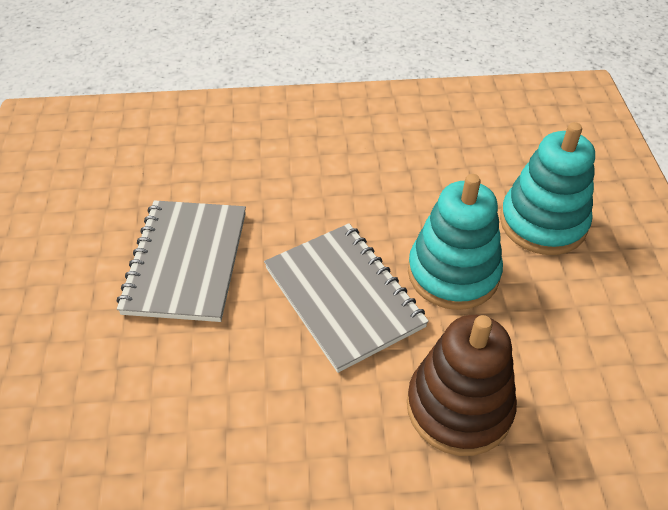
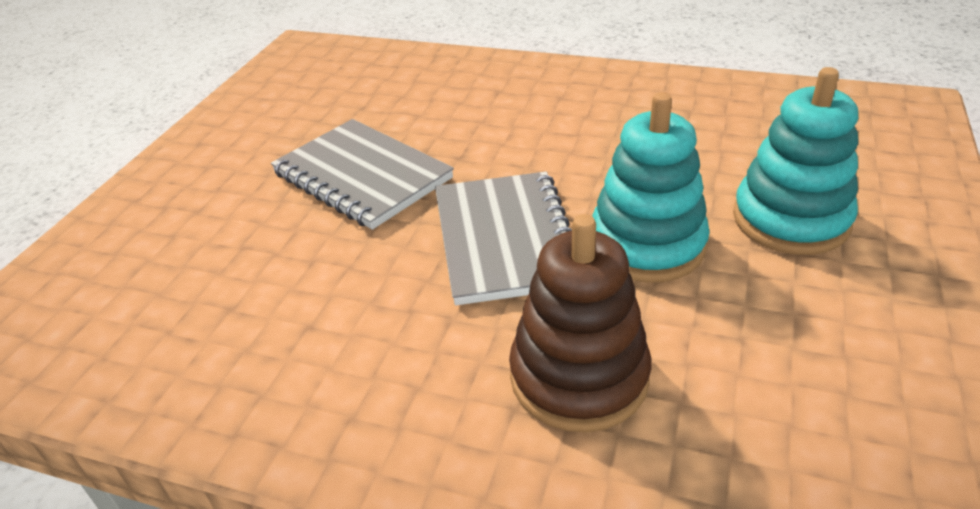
camera: 25 degrees right, 10 degrees down
(186, 262) = (362, 176): grey notebook -> grey notebook turned 75 degrees counterclockwise

